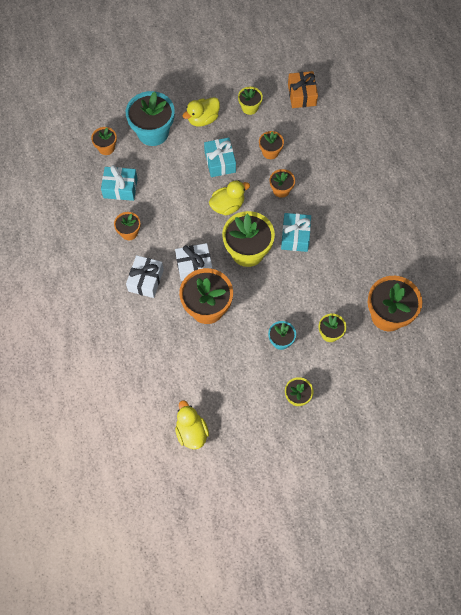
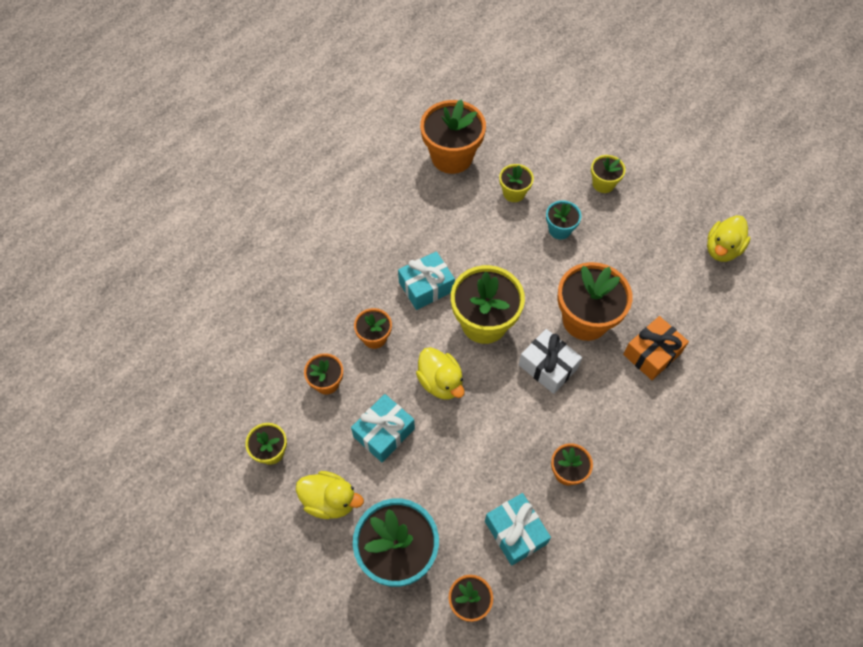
camera: 125 degrees left, 5 degrees down
(146, 280) = (610, 406): white gift -> none
(227, 206) = (440, 382): yellow duck -> yellow duck turned 150 degrees counterclockwise
(302, 95) = (208, 400): orange gift -> orange gift (652, 353)

